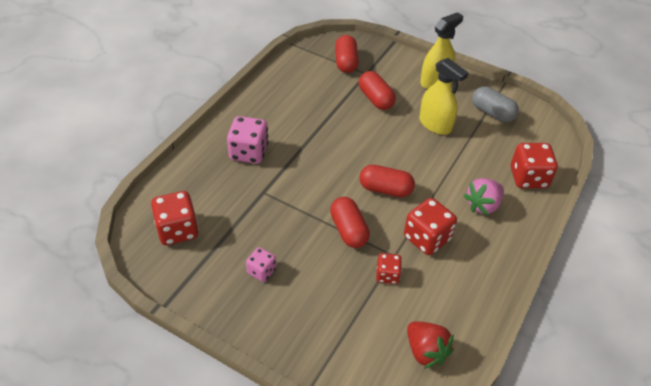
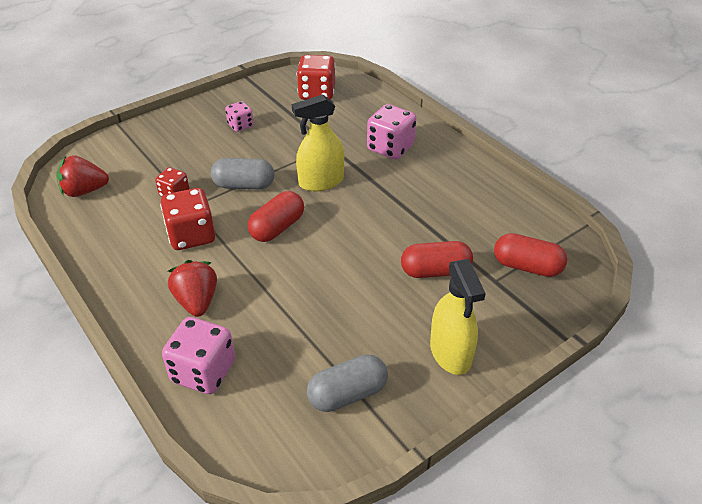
camera: 115 degrees right, 5 degrees down
(348, 230) = (244, 185): red capsule -> grey capsule
(435, 124) = (356, 314): yellow spray bottle -> yellow spray bottle (321, 182)
(483, 205) = (197, 301): pink strawberry -> red strawberry
(528, 177) = (203, 372): red dice -> pink dice

